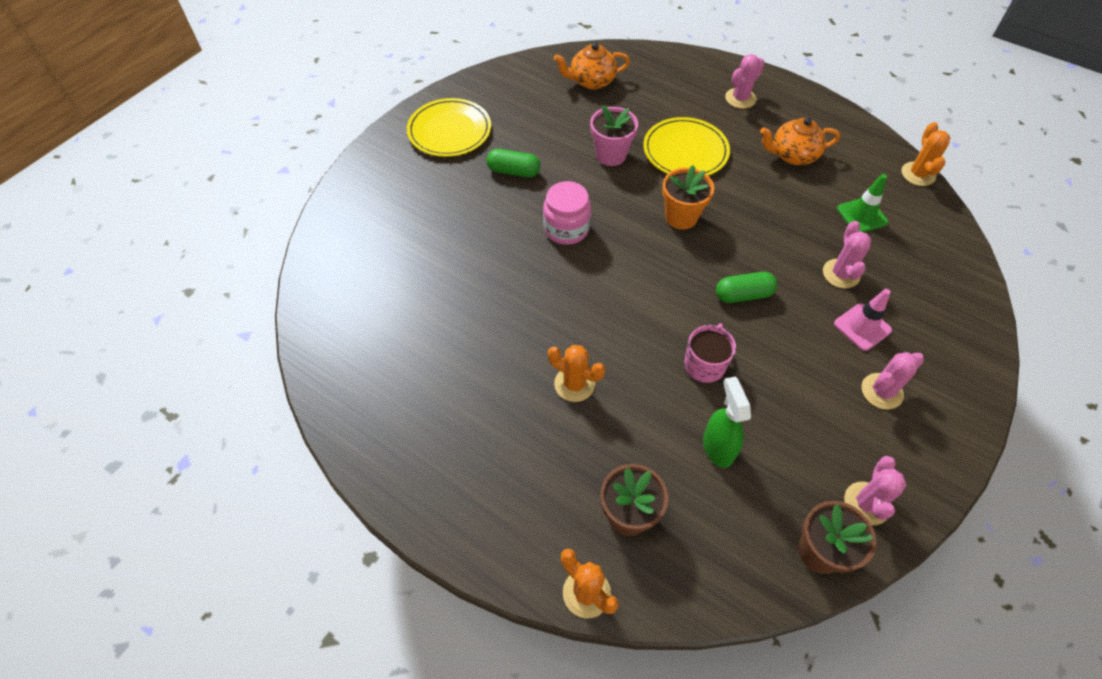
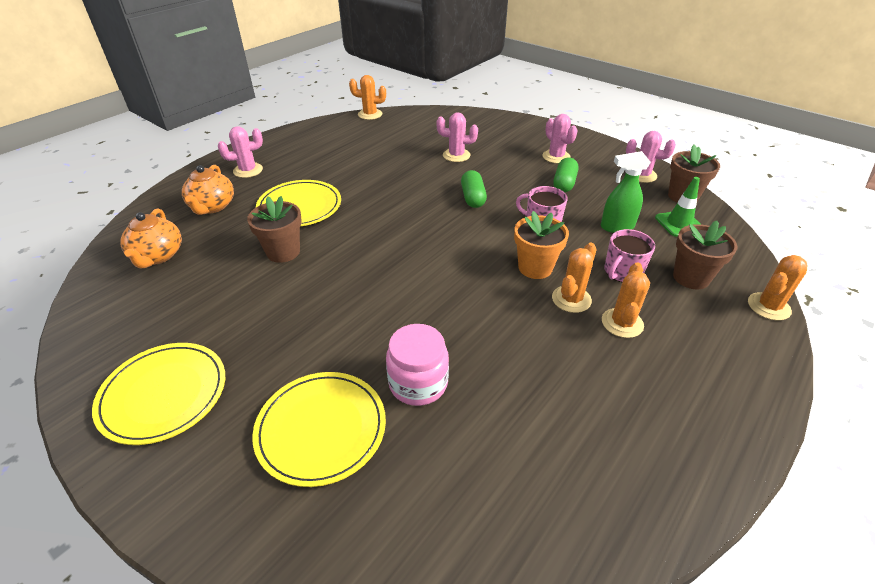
camera: 85 degrees left, 15 degrees down
(421, 217) = (321, 429): none -> yellow plate
(513, 171) = (274, 329): green capsule -> green capsule (564, 183)
(544, 427) = (622, 323): none -> orange cactus
(566, 229) = (377, 291): pink jar -> pink jar (418, 383)
(611, 155) = (283, 252): pink flower pot -> brown flower pot
(627, 440) = (622, 272): none -> pink mug
(681, 217) = (382, 218): orange flower pot -> orange flower pot (535, 268)
(740, 98) = (248, 170): pink cactus -> pink cactus turned 75 degrees counterclockwise
(792, 155) = (330, 156): orange teapot -> orange teapot (212, 206)
(861, 215) = (403, 139): green traffic cone -> green traffic cone (679, 223)
(862, 327) = (504, 155): pink traffic cone -> none

